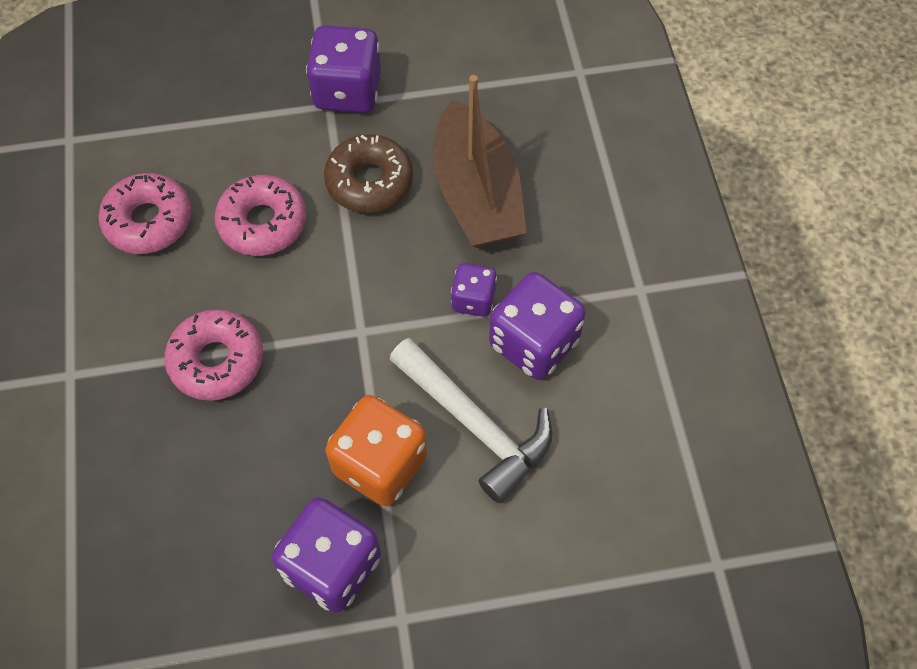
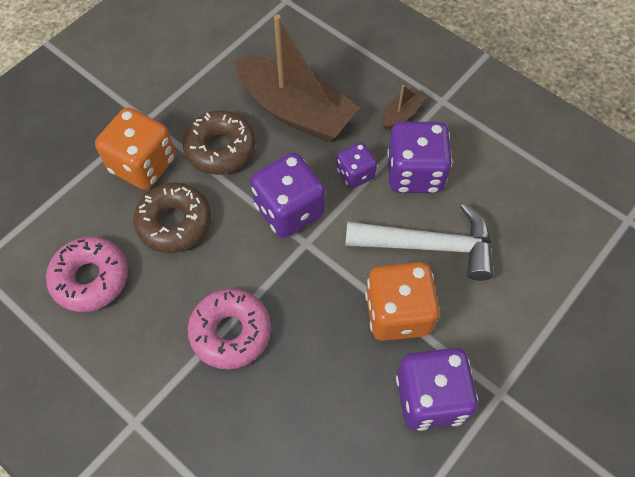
camera: 40 degrees left, 0 degrees up
(263, 223) = (174, 223): pink donut -> brown donut
(286, 147) = (143, 165): none -> orange dice
(347, 91) = (150, 103): purple dice -> purple dice (289, 210)
(581, 273) = (401, 114): none -> brown boat

